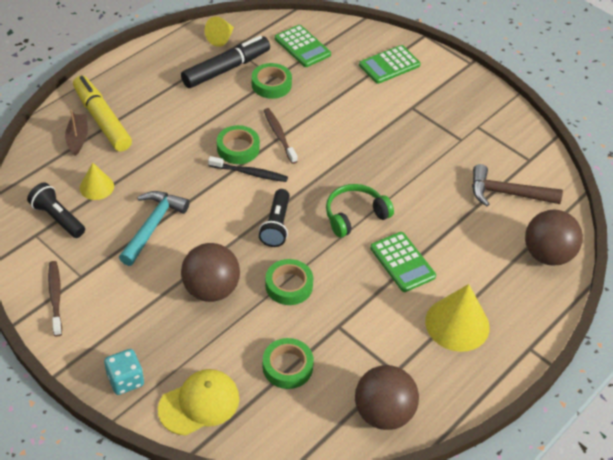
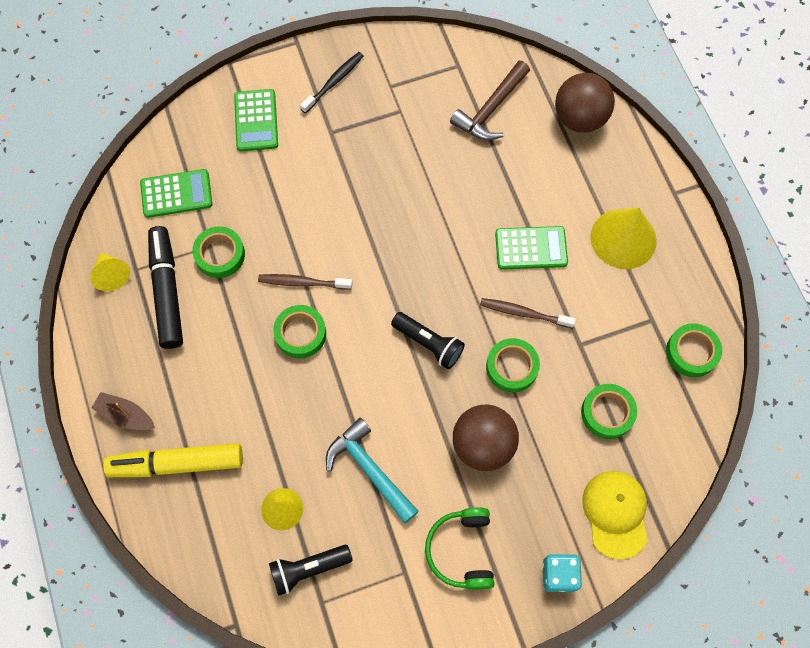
camera: 60 degrees left, 20 degrees up
(55, 297) = (421, 610): brown toothbrush -> brown toothbrush (524, 313)
(77, 138) = (193, 503): brown boat -> brown boat (125, 415)
(250, 173) = (343, 337): black toothbrush -> black toothbrush (334, 82)
(355, 215) = (452, 262): green headphones -> green headphones (461, 550)
(383, 413) = (691, 352): brown ball -> green tape

